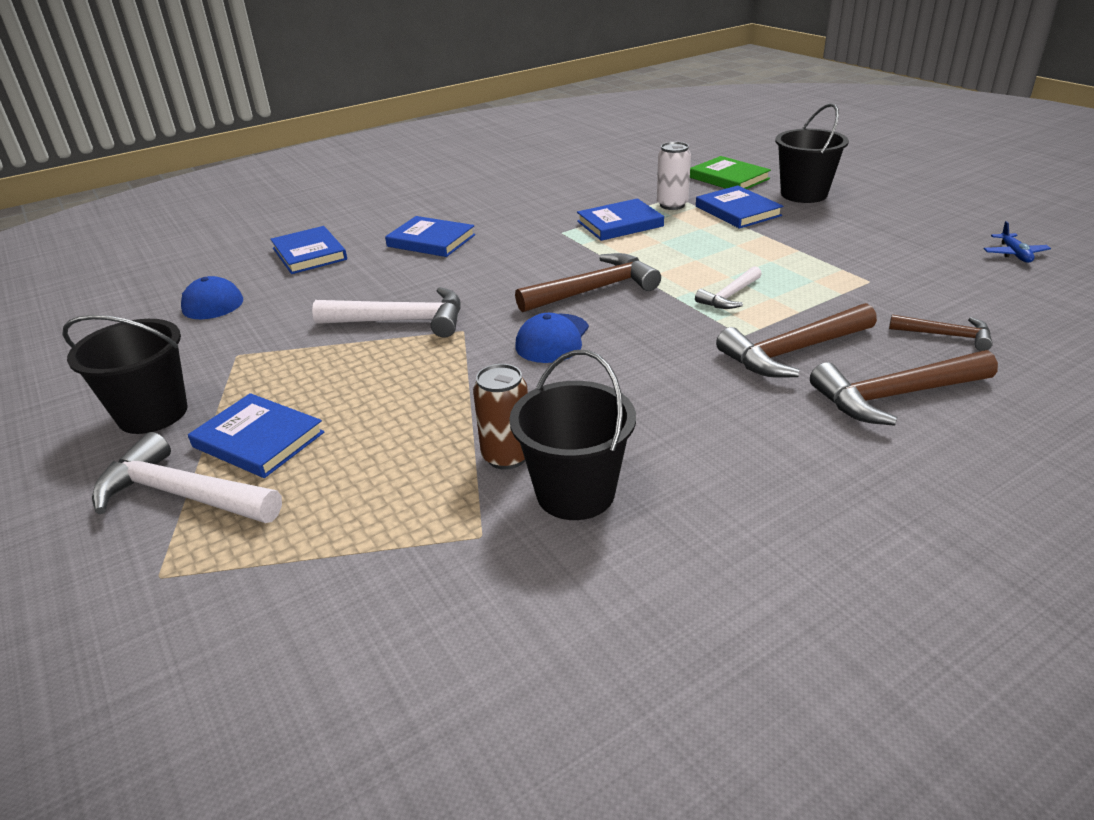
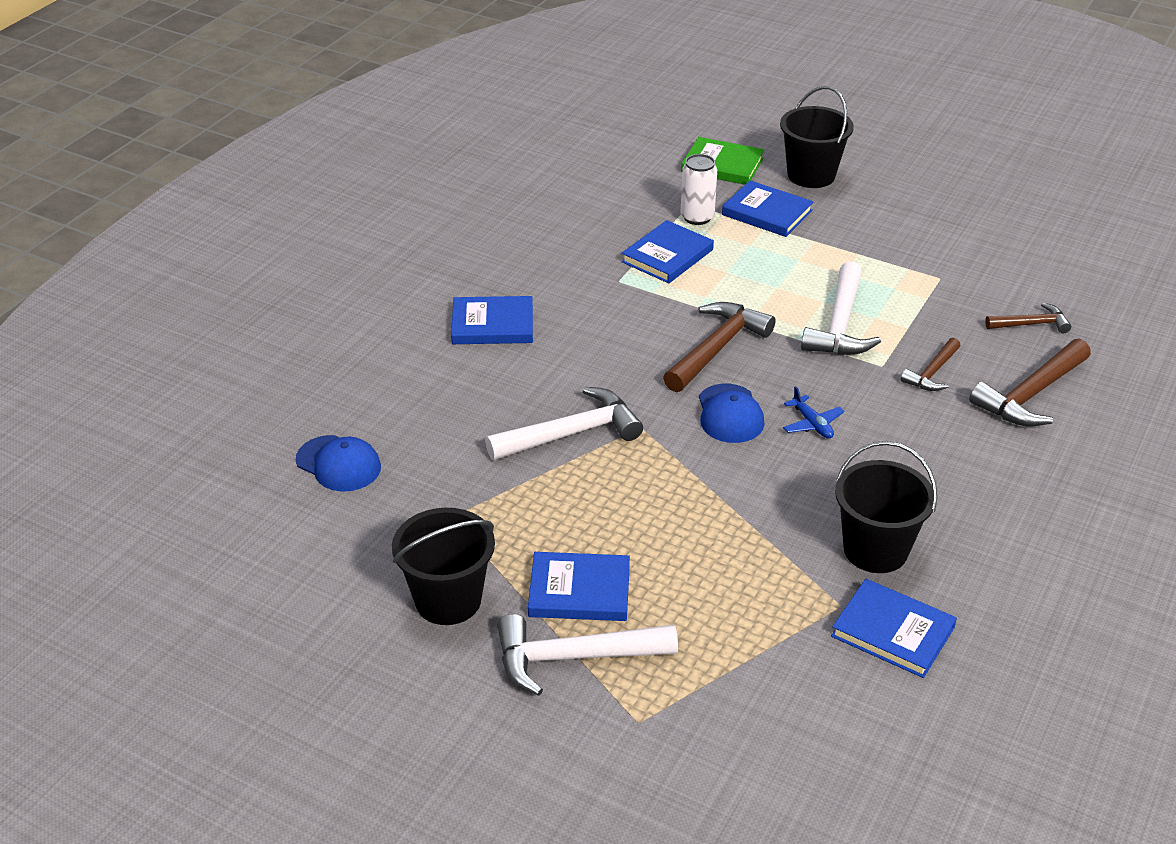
camera: 30 degrees left, 5 degrees up
(309, 254) = (375, 375): blue book -> blue book (892, 632)
(507, 456) = (798, 537): brown can -> none
(729, 296) = (840, 325): white hammer -> white hammer, size x1.73
(792, 352) = (932, 373): brown hammer -> brown hammer, size x0.58
(1014, 254) = (1031, 218): blue plane -> blue plane (812, 424)

